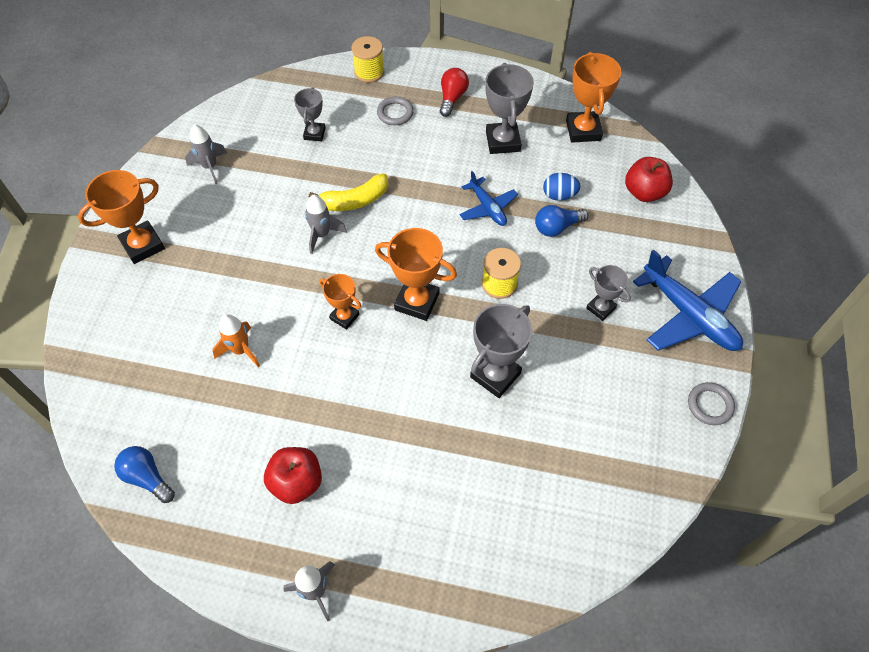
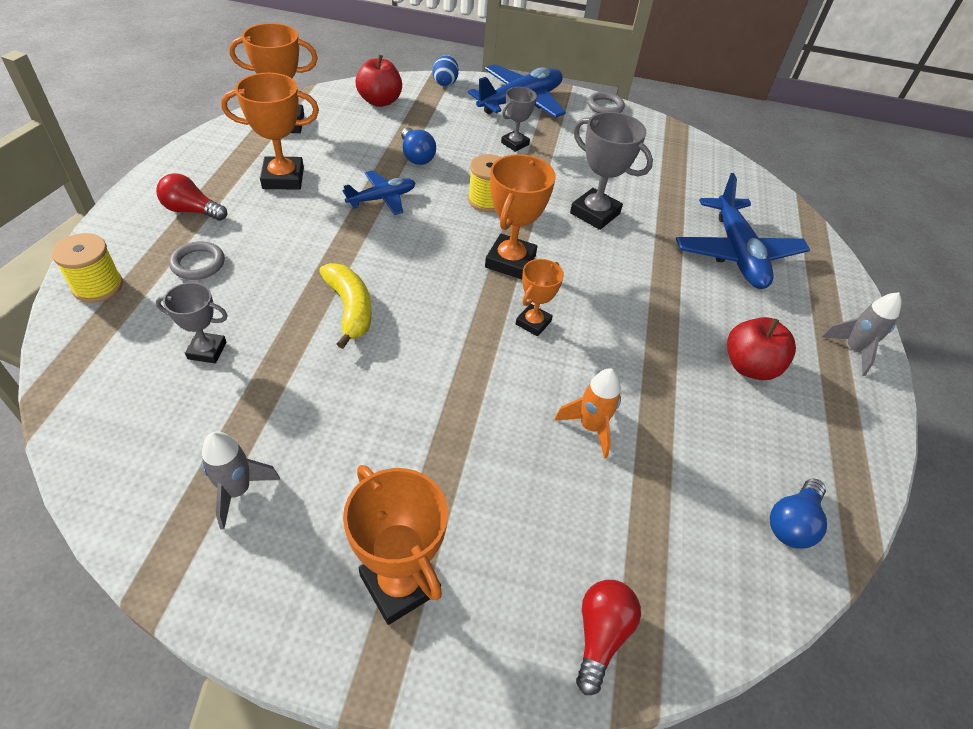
camera: 95 degrees left, 10 degrees down
(94, 343) = (600, 635): none -> red light bulb
(322, 234) = (404, 343): grey rocket -> none
(450, 507) = (736, 253): none -> blue plane
(503, 141) = (283, 178): grey trophy -> orange trophy
(559, 195) = (374, 150): blue egg -> blue egg (445, 83)

